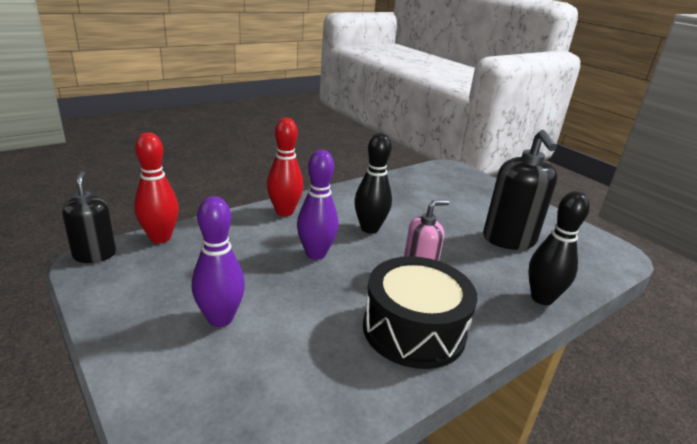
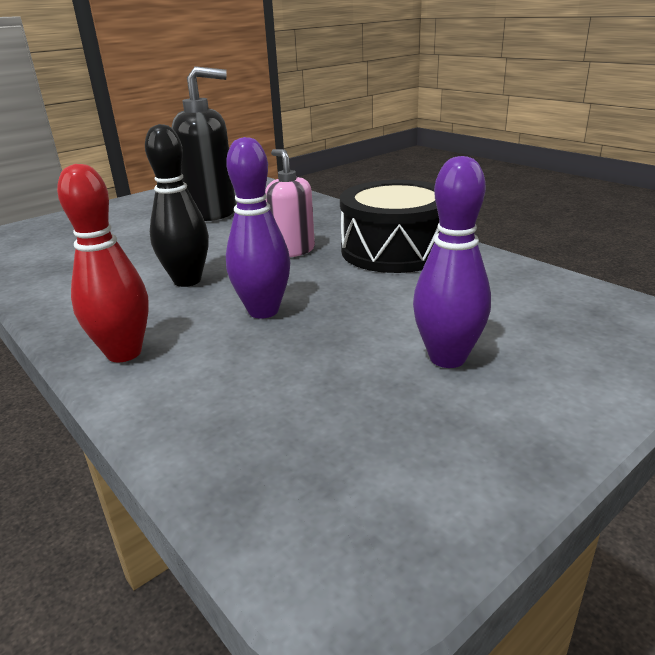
camera: 90 degrees left, 0 degrees up
(94, 254) = (326, 581): black soap dispenser -> none
(160, 238) = (231, 488): red bowling pin -> none
(541, 298) = (317, 205): black bowling pin -> none

